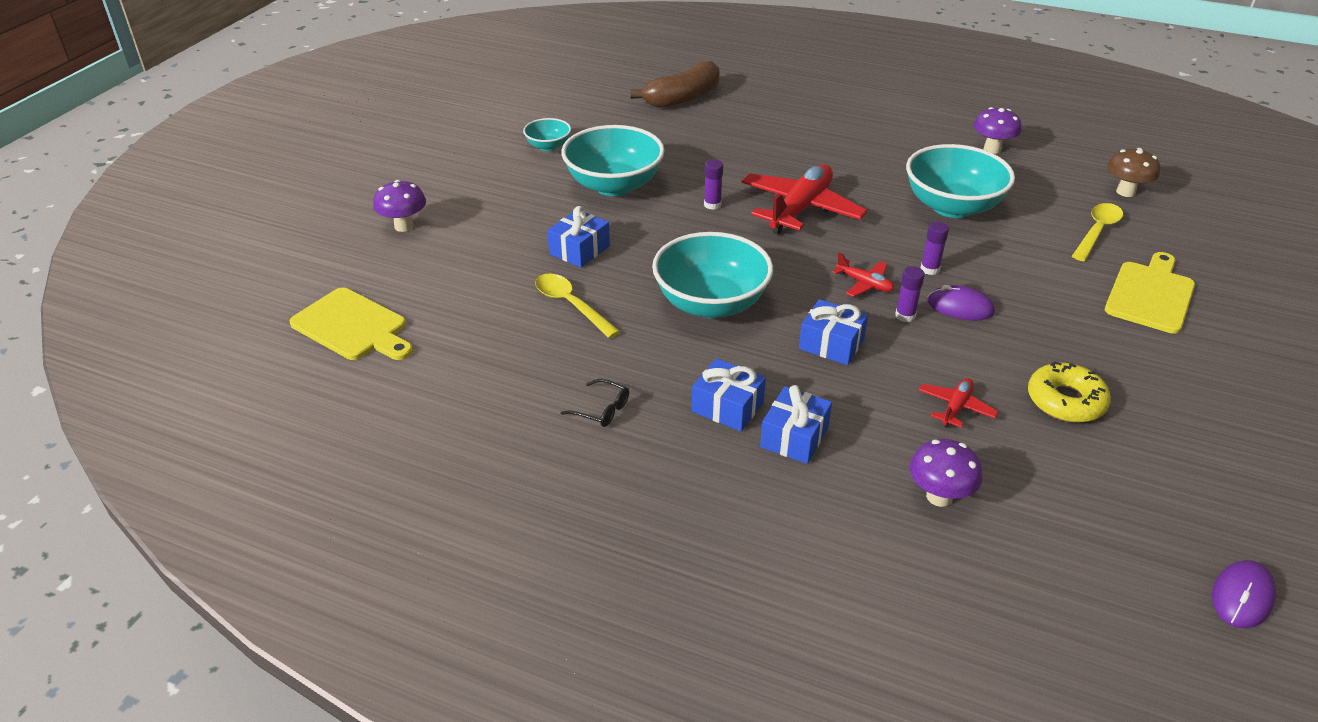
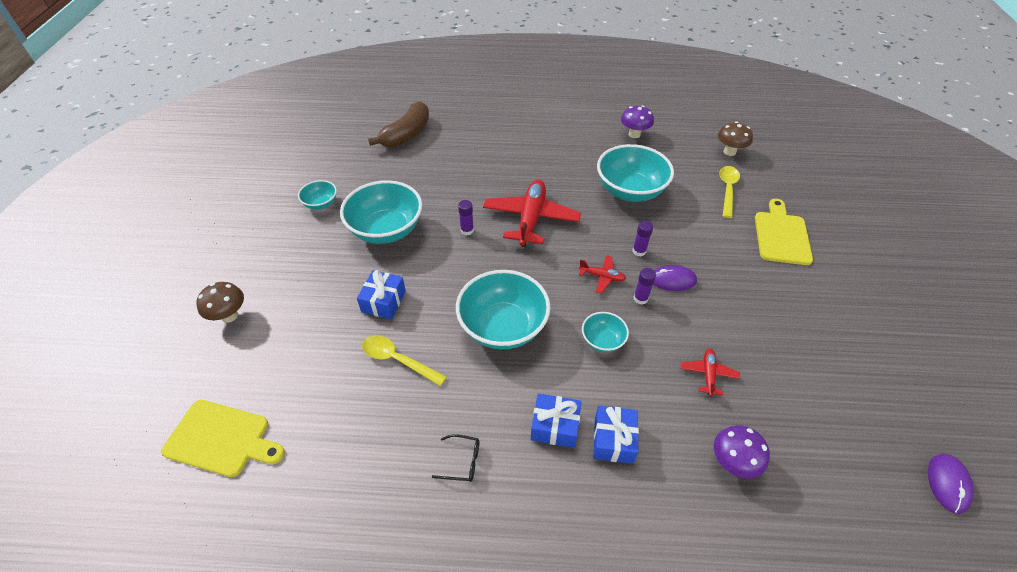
camera: 20 degrees left, 10 degrees up
(404, 226) = (229, 316): purple mushroom -> brown mushroom
(831, 344) = (602, 340): blue gift -> turquoise bowl
(1065, 401) = (772, 345): yellow donut -> none

